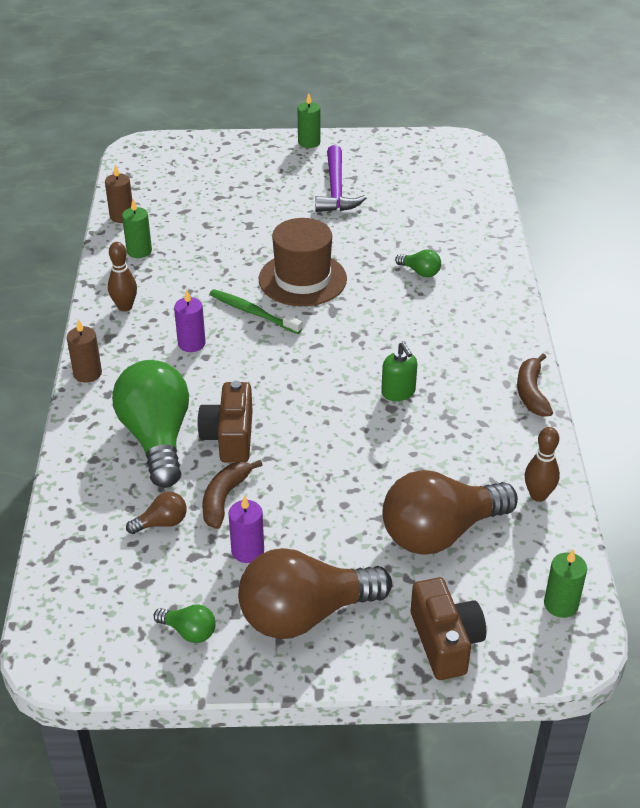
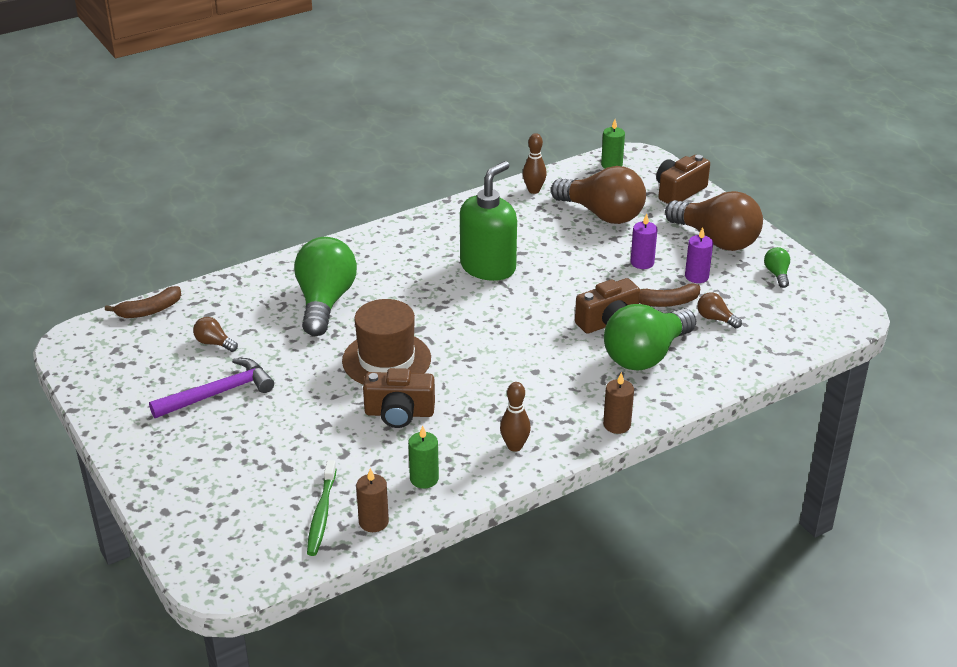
camera: 120 degrees left, 5 degrees down
(191, 343) = (527, 385): purple candle -> purple candle (642, 262)
(226, 264) = (399, 413): none -> brown camera
(253, 312) = (457, 368): green toothbrush -> green toothbrush (322, 513)
(309, 142) = (129, 446): green candle -> none
(398, 392) = (488, 267): green soap dispenser -> green soap dispenser, size x2.02
(406, 202) = (214, 343): none -> brown light bulb
(420, 272) = (325, 302): green light bulb -> green light bulb, size x2.35
(531, 392) = (436, 215): brown banana -> brown banana (149, 310)

